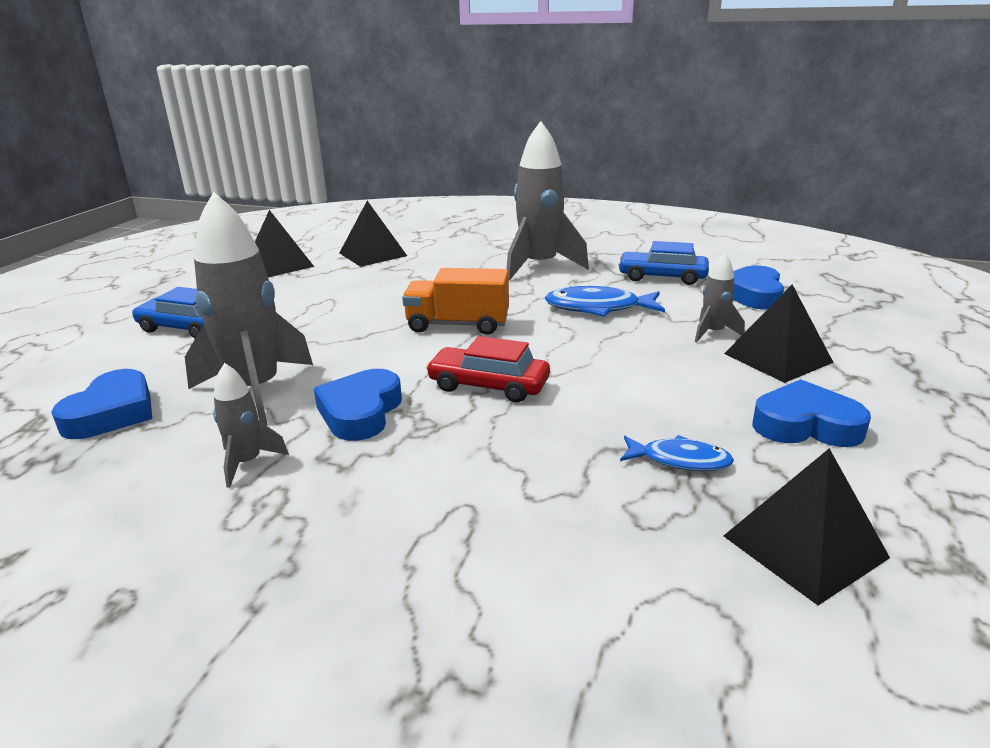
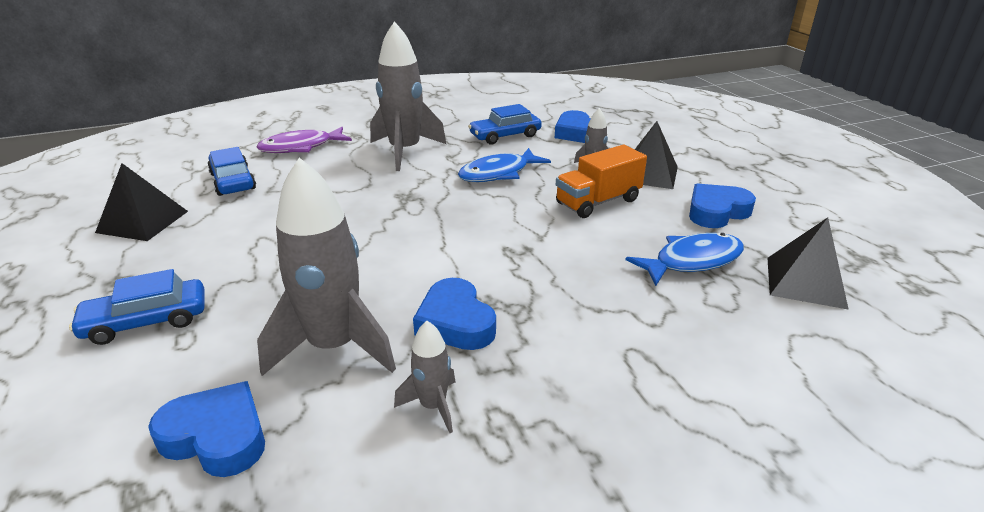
camera: 40 degrees left, 5 degrees up
(112, 413) = (217, 436): blue heart -> blue heart turned 45 degrees counterclockwise
(373, 254) = (233, 181): black pyramid -> blue car
(458, 325) = (417, 221): orange truck -> orange truck (598, 202)
(459, 242) = (301, 147): none -> purple fish
(488, 385) = (514, 260): red car -> none
(680, 460) = (692, 261): blue fish -> blue fish, size x1.60

